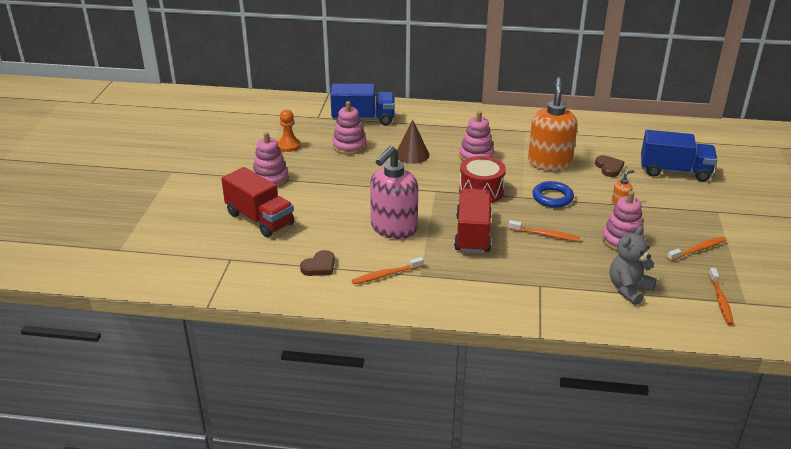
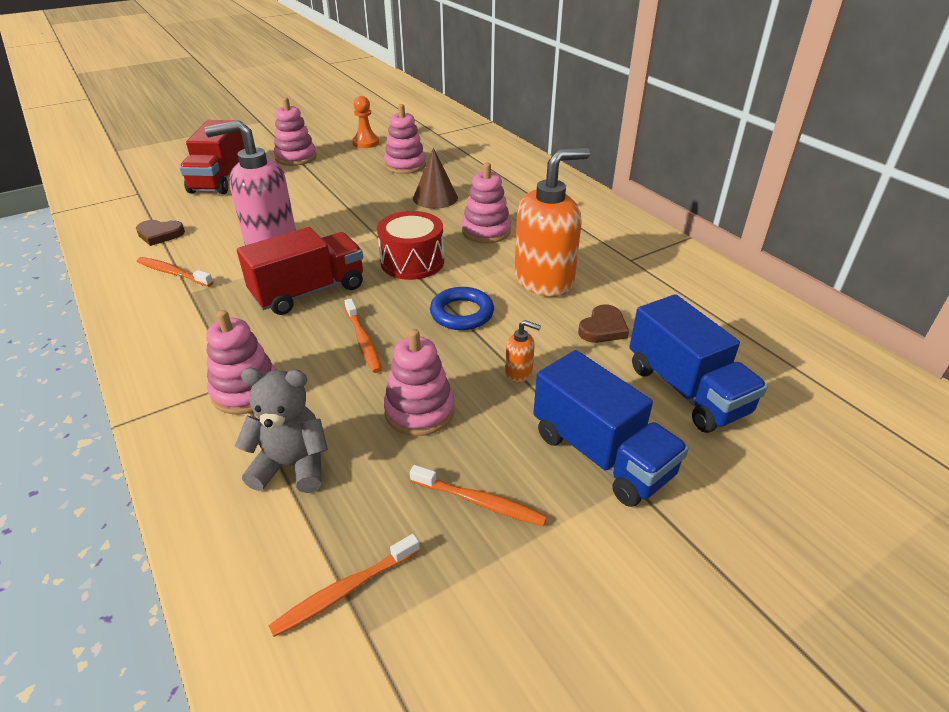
camera: 50 degrees right, 5 degrees up
(363, 119) = (468, 152): blue truck -> blue truck (601, 454)
(552, 284) = (246, 391): none -> pink stacking toy

